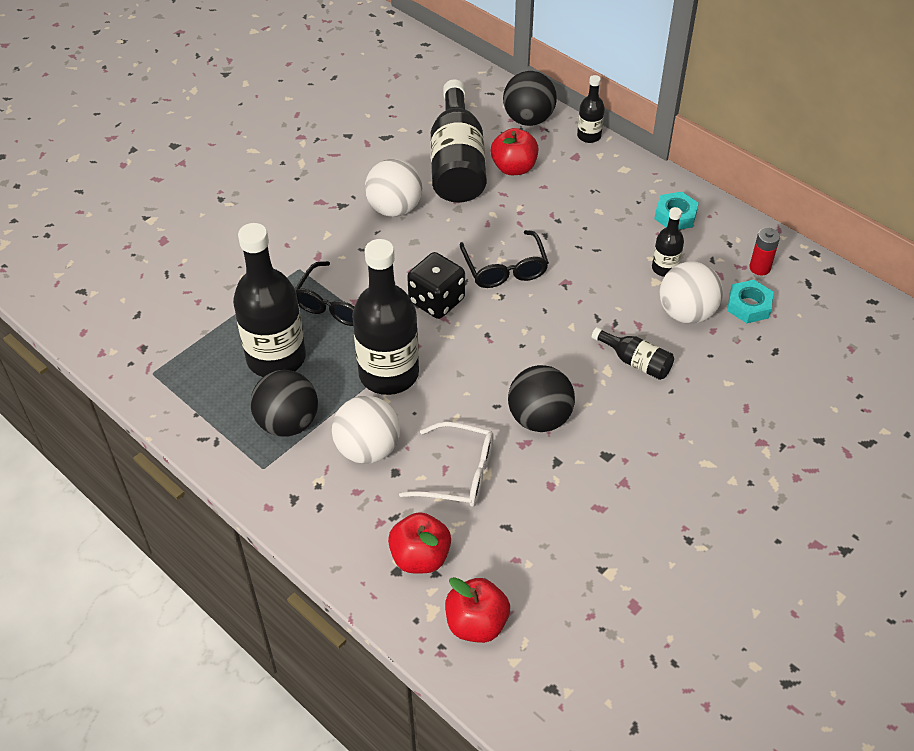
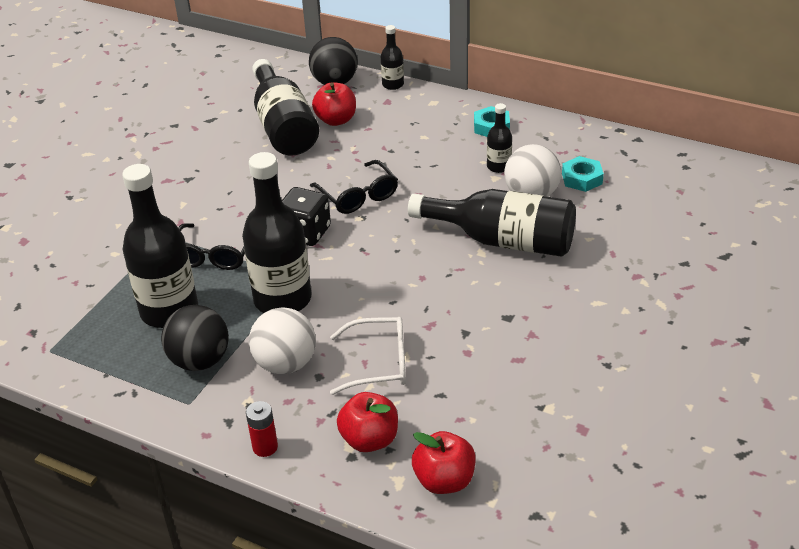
camera: 15 degrees left, 10 degrees down
(394, 209) = (239, 171): white ball -> none
(539, 418) = (436, 302): black ball -> none
(636, 362) = (503, 241): black bottle -> black bottle, size x2.10
(759, 268) = (579, 149): red battery -> red battery (265, 447)

